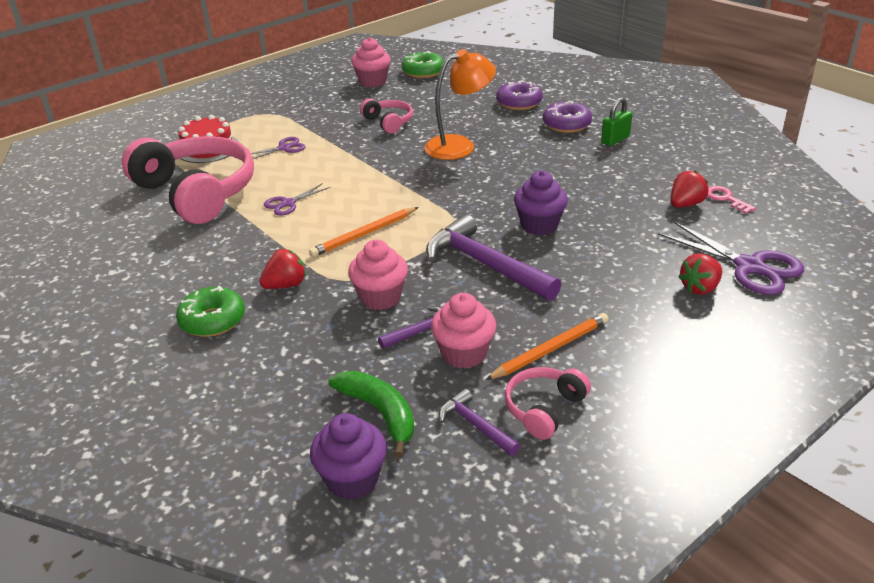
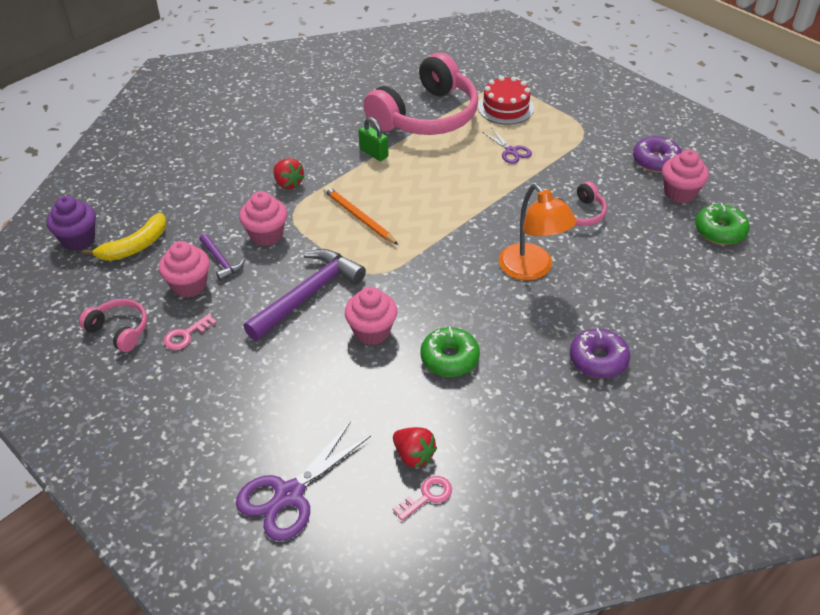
camera: 85 degrees right, 10 degrees up
(212, 320) = (249, 155): green donut -> green donut (449, 358)
(288, 203) = (409, 168): purple scissors -> none
(380, 413) = (135, 246): green banana -> yellow banana
(475, 425) = (111, 294): purple hammer -> none
(519, 103) = (651, 317): purple donut -> purple donut (656, 161)
(539, 225) = (372, 331): purple cupcake -> pink cupcake
(550, 349) = (186, 335): orange pencil -> pink key
(615, 140) = (565, 404): green padlock -> green padlock (374, 153)
(700, 288) = (257, 447): red strawberry -> none

